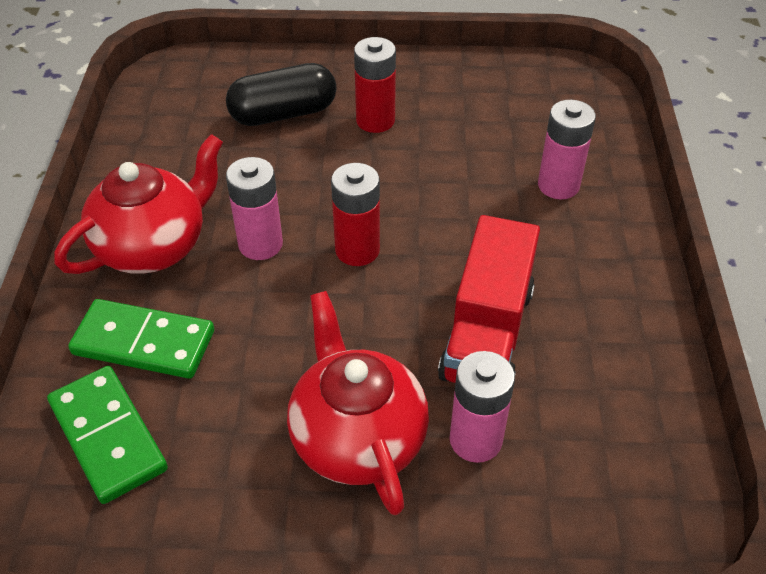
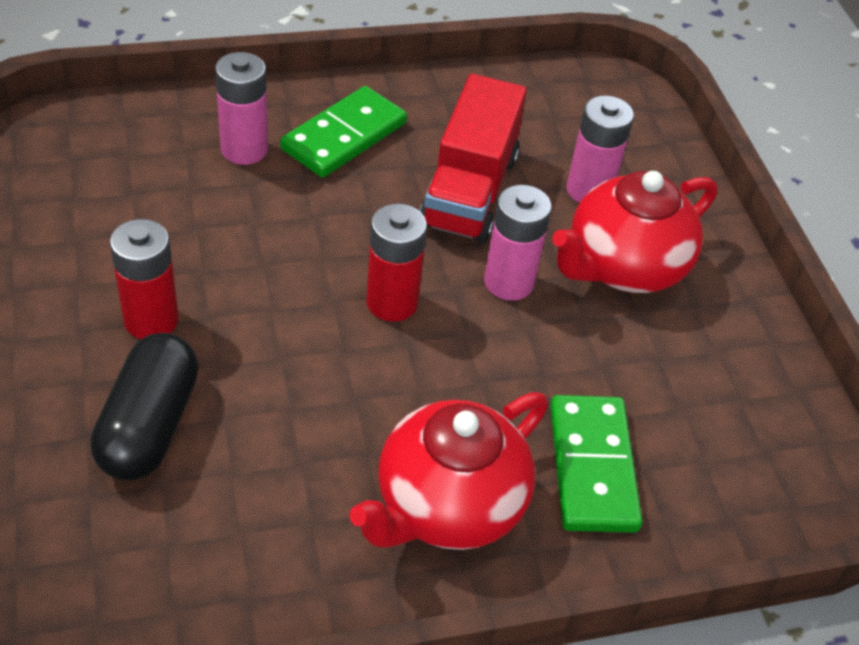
camera: 110 degrees left, 0 degrees up
(107, 436) = (715, 460): green domino -> green domino (344, 136)
(153, 246) = (447, 505): red teapot -> red teapot turned 75 degrees counterclockwise
(260, 244) = (410, 393): pink battery -> pink battery (509, 282)
(283, 114) = (150, 425): black capsule -> black capsule turned 45 degrees clockwise
(487, 333) = (469, 191): red truck -> red truck turned 105 degrees clockwise

